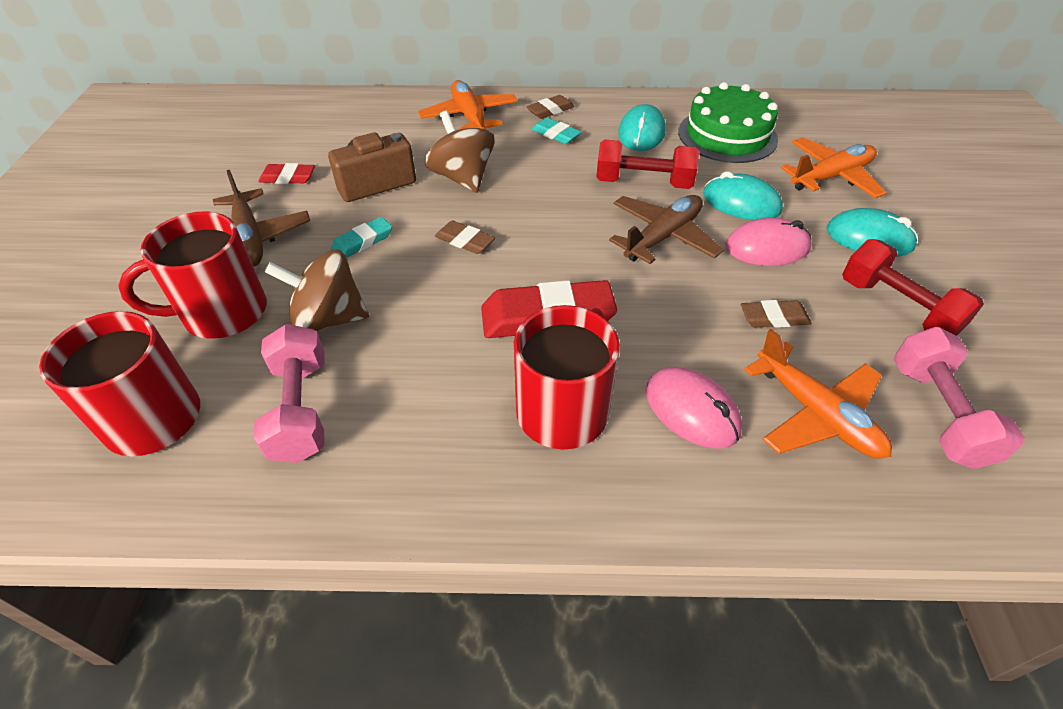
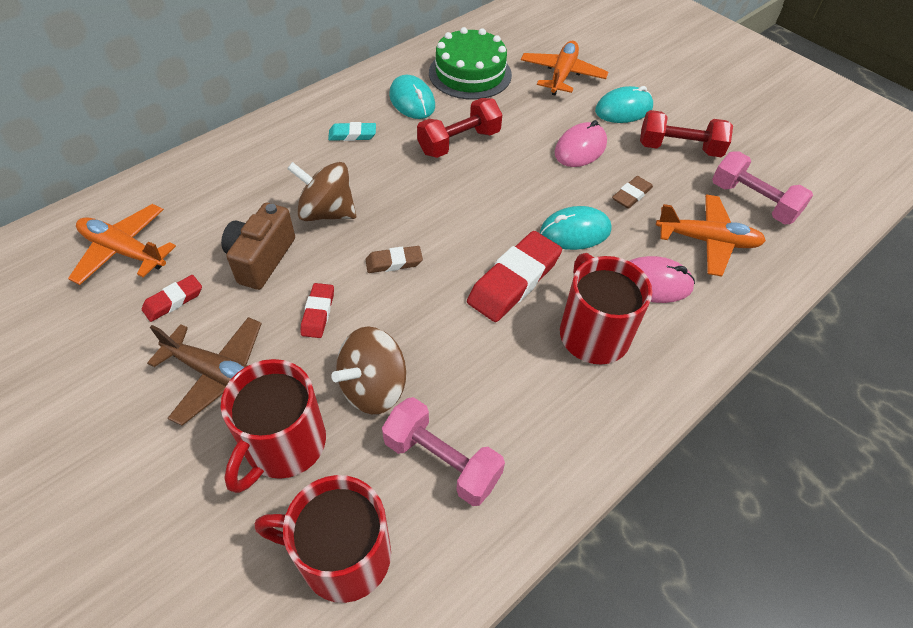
camera: 45 degrees left, 5 degrees up
(363, 242) = (318, 313): turquoise eraser -> red eraser
(469, 117) = (263, 155): orange plane -> orange plane (124, 251)
(550, 110) = (322, 115): brown eraser -> none
(663, 237) = (516, 177): brown plane -> none
(741, 203) = (533, 123): turquoise mouse -> turquoise mouse (575, 232)

